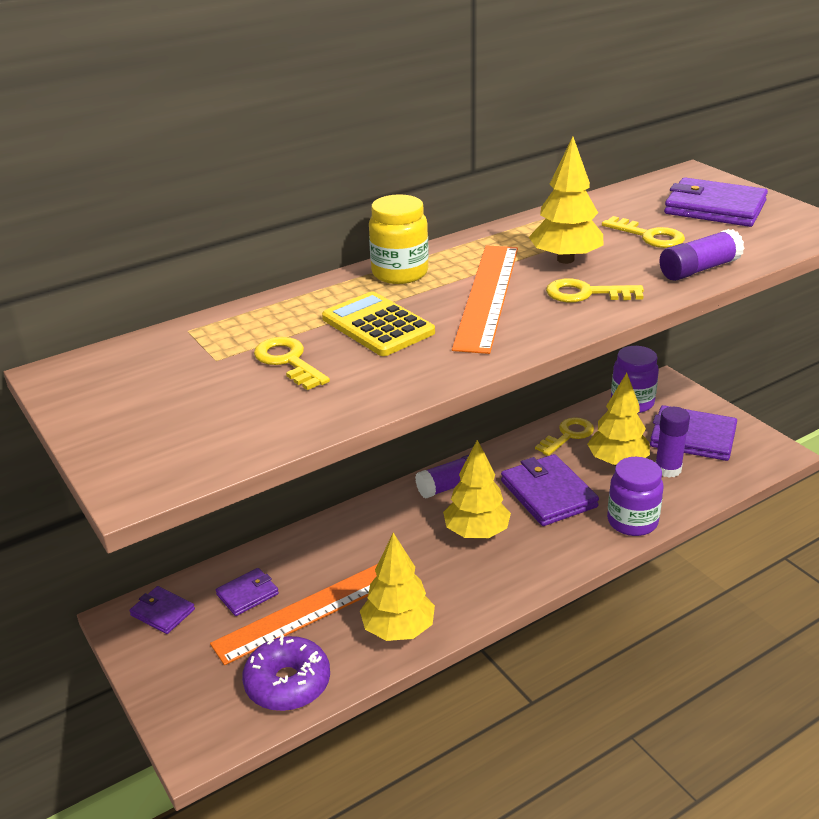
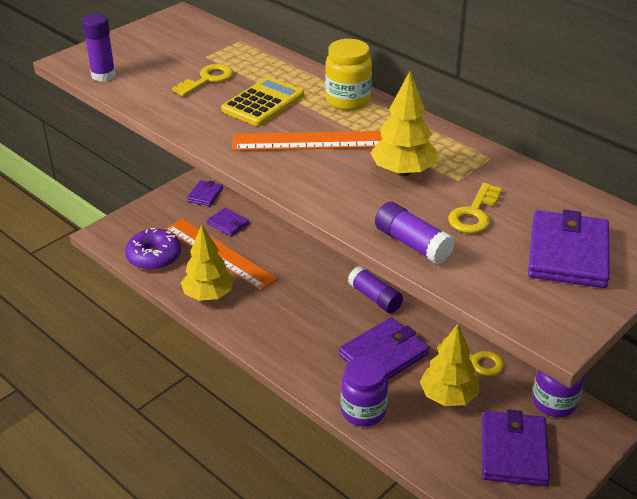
camera: 75 degrees right, 5 degrees up
(476, 532) = (320, 319): yellow tree -> none
(586, 293) = (341, 185): yellow key -> none
(668, 469) = (451, 433): purple glue stick -> purple glue stick (103, 75)

